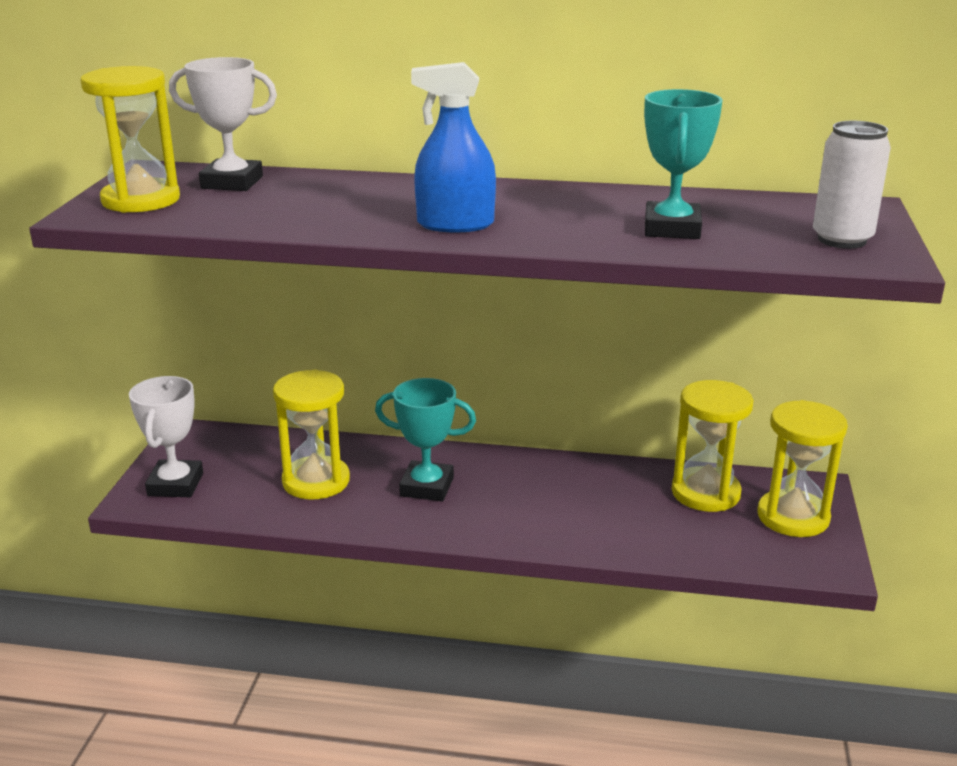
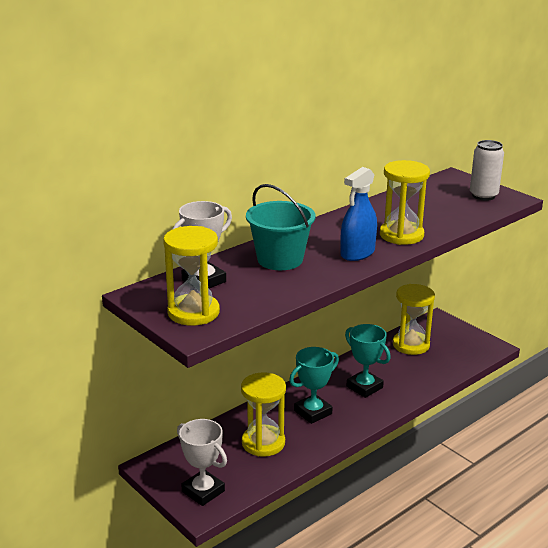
camera: 50 degrees left, 0 degrees up
(356, 196) = (280, 259): none -> turquoise bucket
(672, 228) = (428, 216): turquoise trophy -> turquoise trophy (364, 387)
(793, 517) = (452, 336): yellow hourglass -> yellow hourglass (401, 235)

